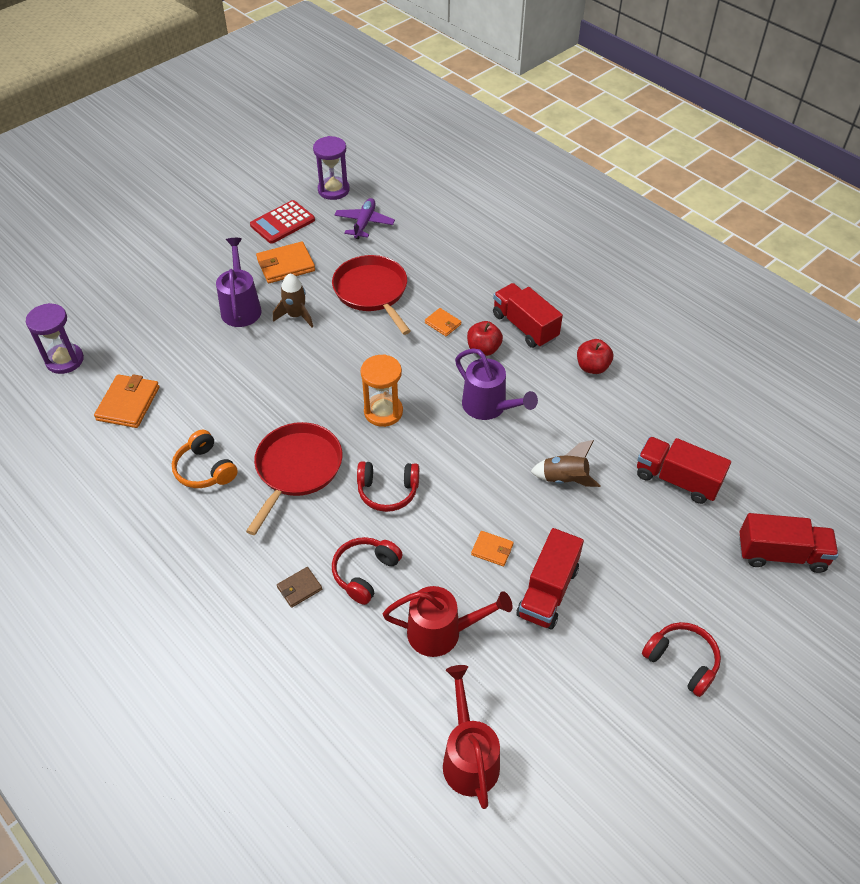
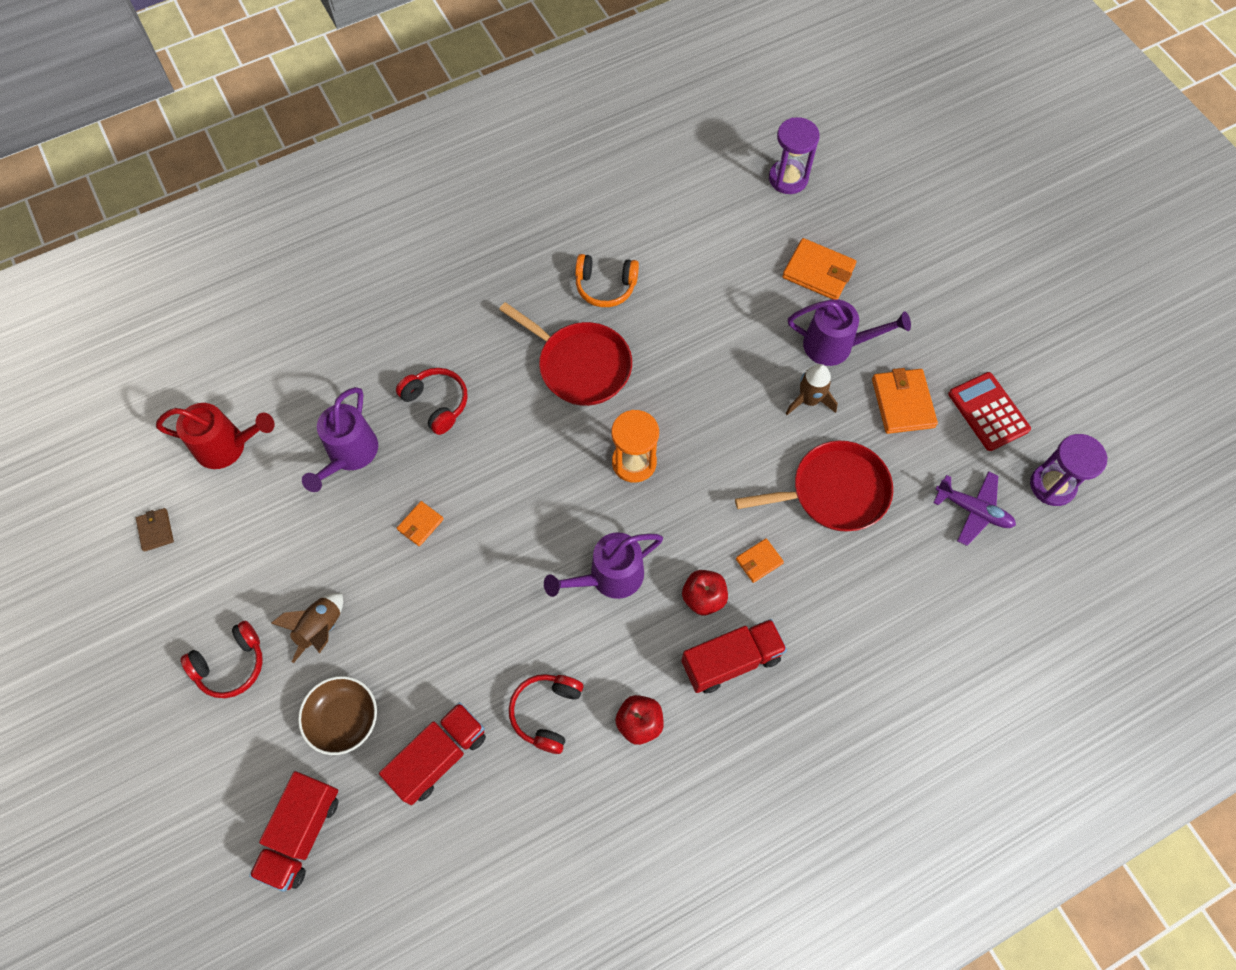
camera: 105 degrees right, 15 degrees up
(128, 403) = (712, 229): orange wallet -> orange wallet (818, 272)
(205, 469) = (605, 286): orange headphones -> orange headphones turned 150 degrees counterclockwise
(299, 588) = (441, 346): brown wallet -> brown wallet (156, 530)
(388, 491) = (525, 443): red headphones -> red headphones (547, 713)
(443, 632) = (349, 455): red watering can -> purple watering can
(547, 591) = (354, 563): red truck -> none
(564, 479) = (482, 627): brown rocket -> brown rocket (321, 629)
(682, 554) = (343, 719): none -> brown bowl

